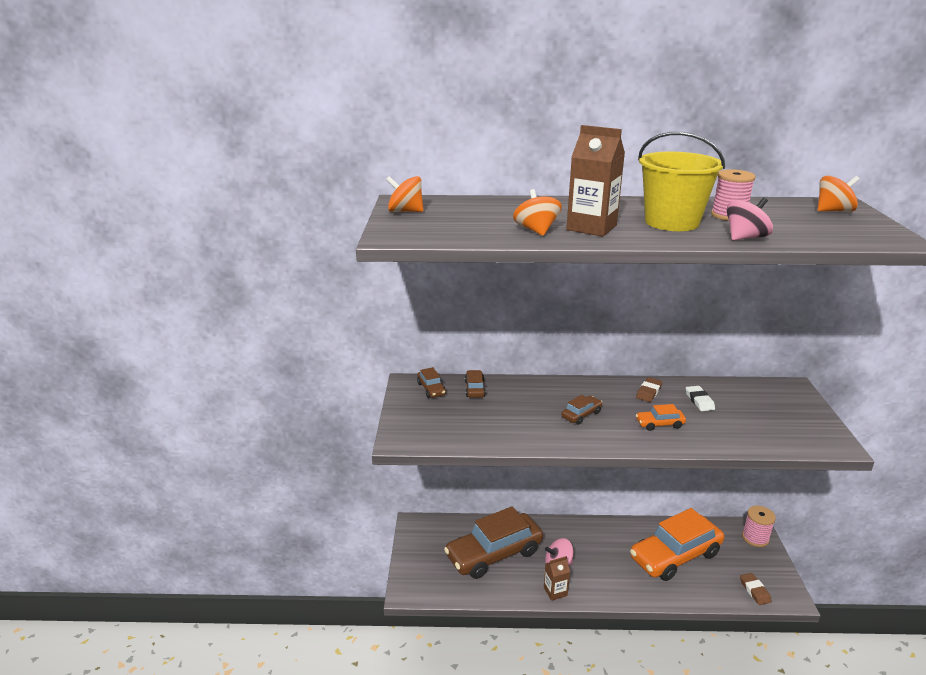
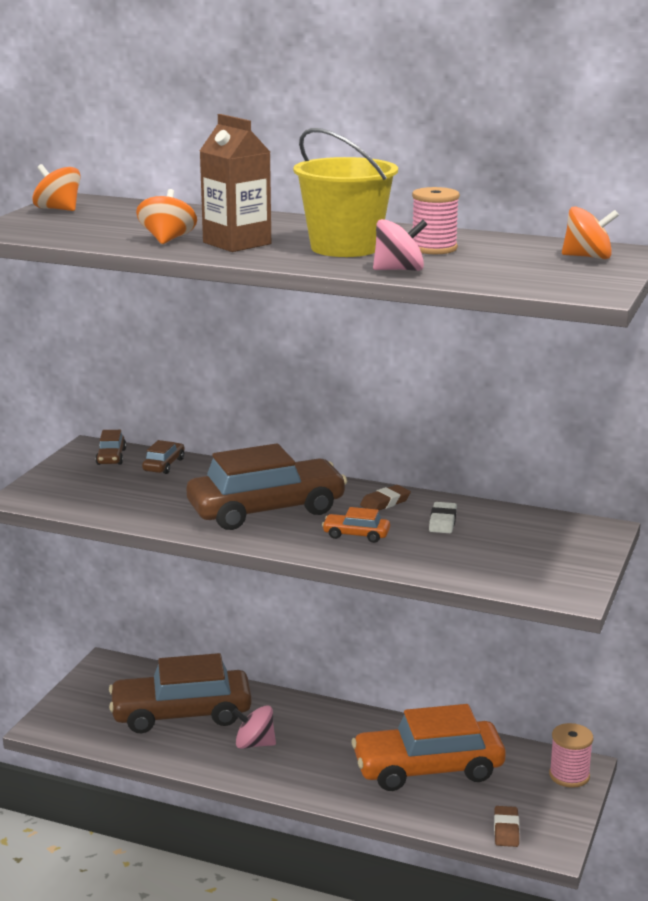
camera: 20 degrees right, 5 degrees down
(555, 591) = (227, 768): brown carton -> none
(581, 415) = (266, 510): brown car -> brown car, size x2.43

